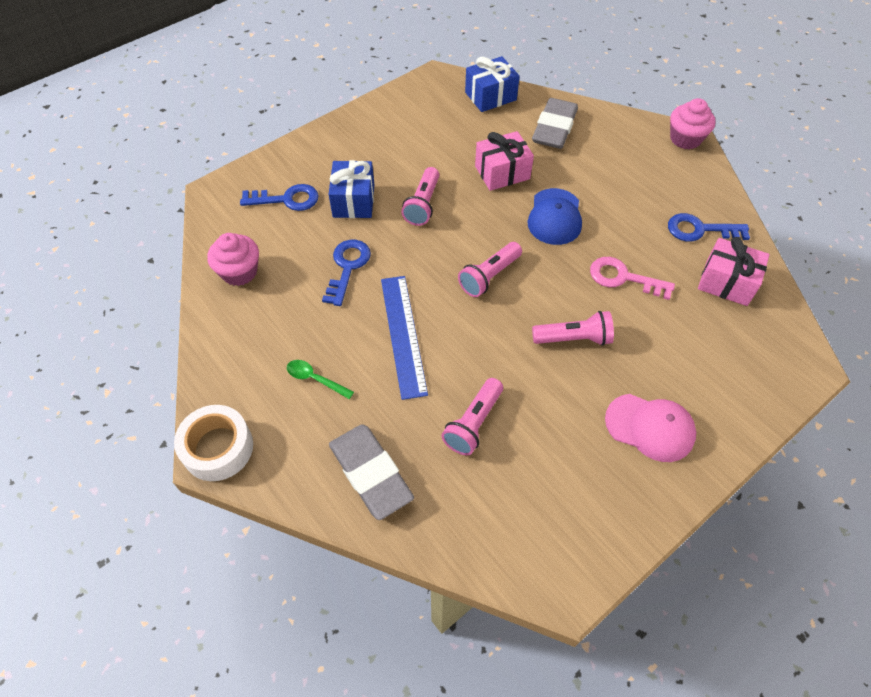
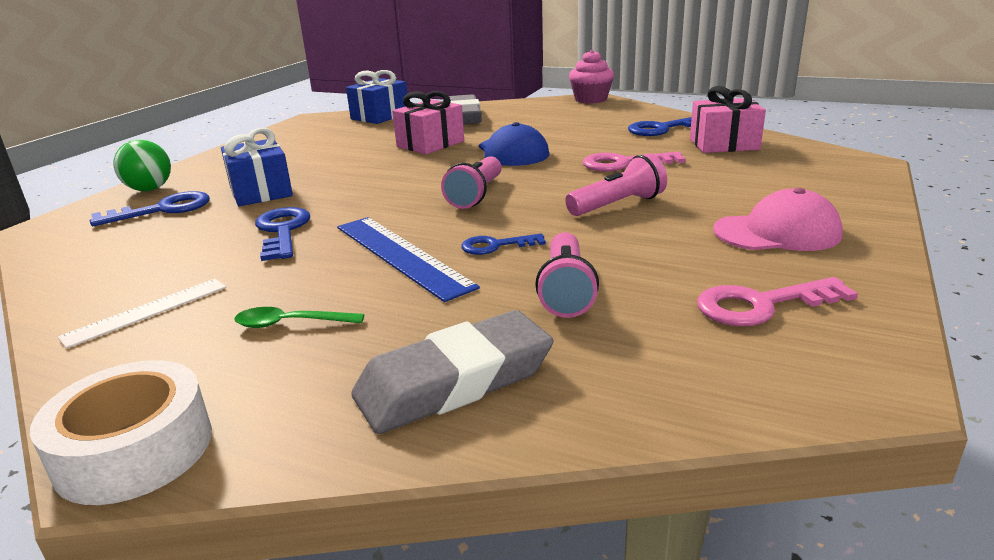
camera: 25 degrees left, 30 degrees down
(239, 272) = (110, 272): pink cupcake -> none
(249, 328) = (147, 311): none -> white ruler
(286, 162) = (149, 189): none -> green ball
(371, 473) = (454, 381): grey eraser -> grey eraser turned 60 degrees counterclockwise
(423, 205) = (353, 176): pink flashlight -> none
(463, 352) = (496, 246): none -> blue key
(571, 495) = (761, 305): none -> pink key

